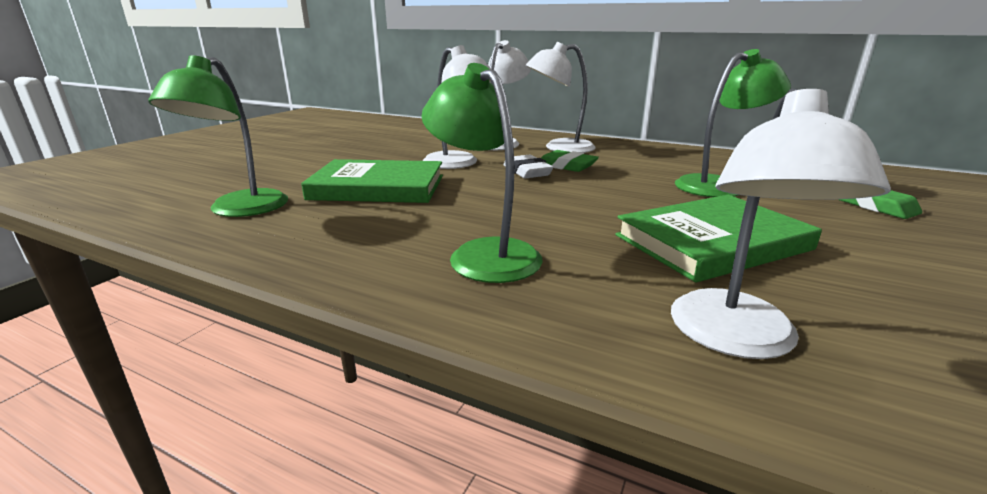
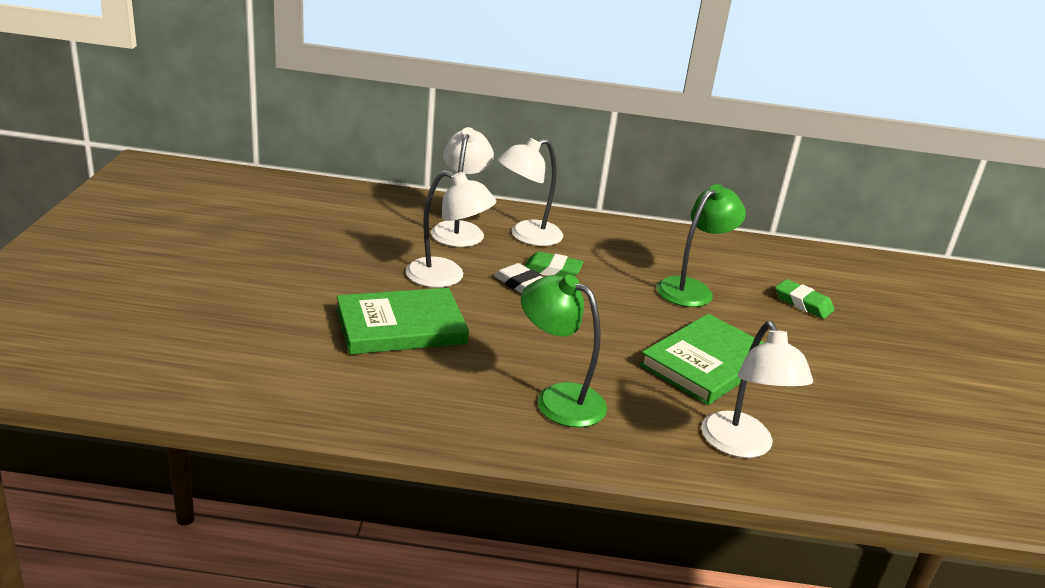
camera: 25 degrees left, 5 degrees up
(240, 210) = (304, 377): green lamp -> none

